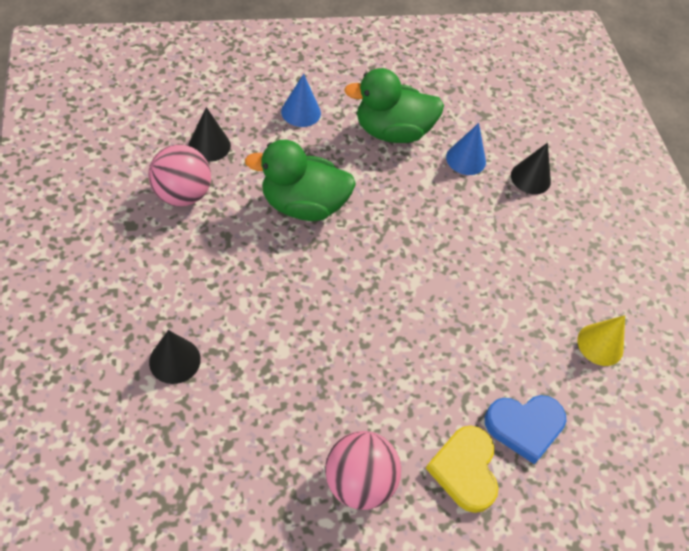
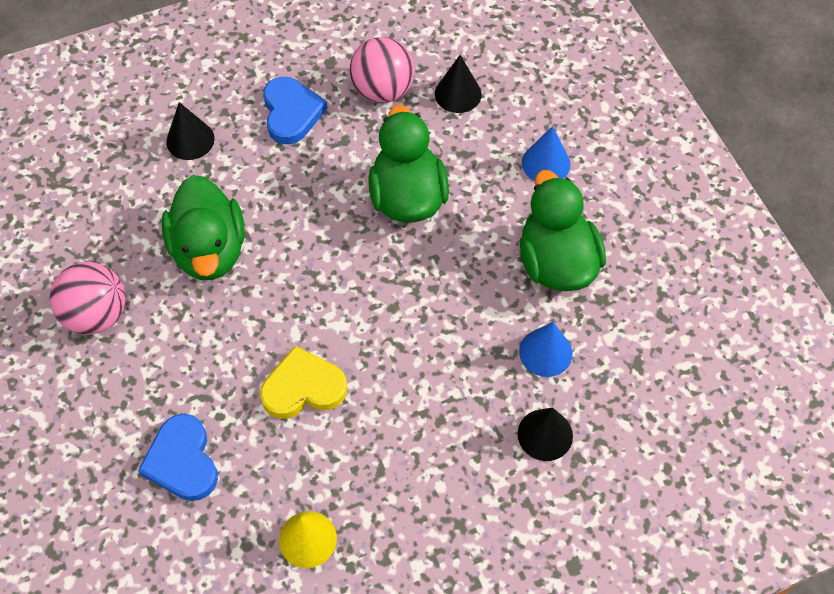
camera: 85 degrees right, 5 degrees up
(178, 268) = (291, 113): none -> blue heart
(312, 366) = (209, 250): none -> green duck
(465, 470) = (123, 407): yellow heart -> yellow heart (303, 387)

